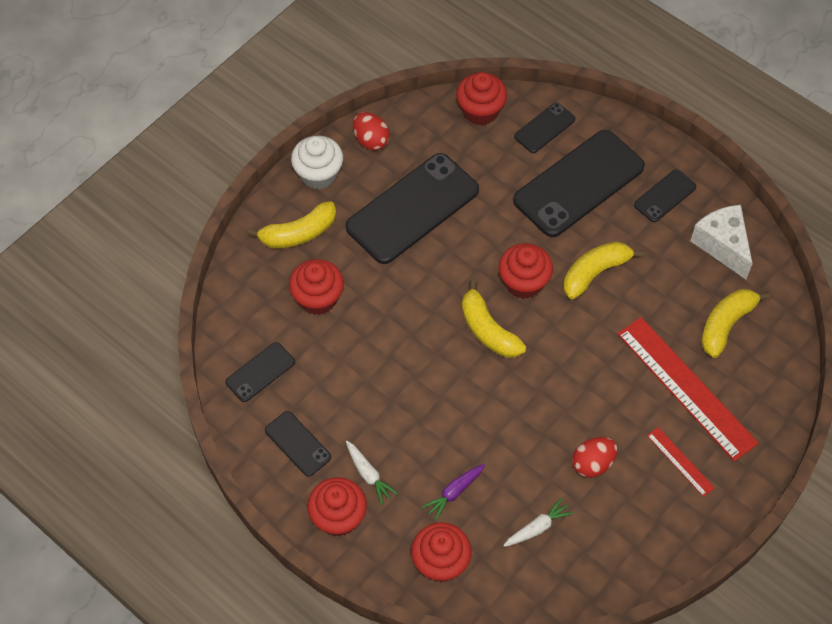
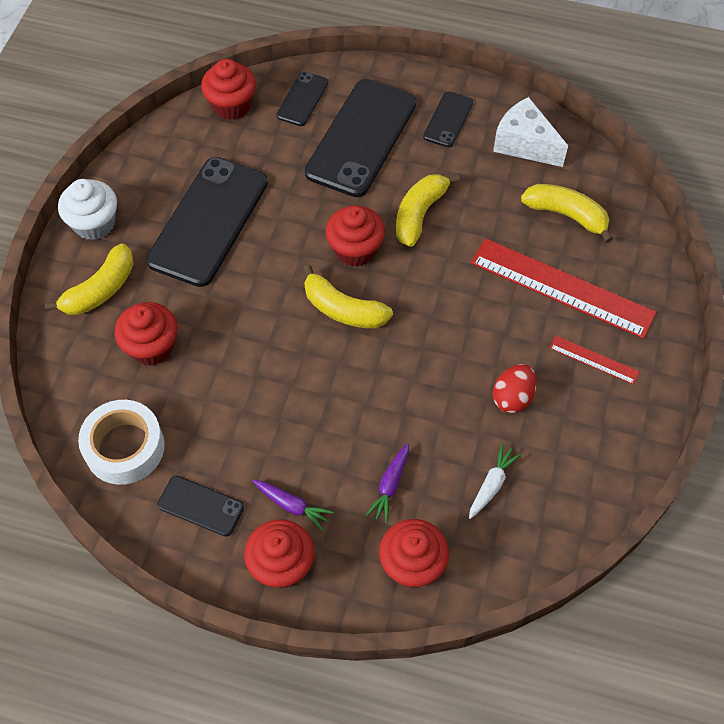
camera: 25 degrees left, 0 degrees up
(260, 372) = (124, 447): black phone -> white tape
(368, 474) = (292, 506): white carrot -> purple carrot
(371, 140) = (134, 171): red egg -> none
(725, 325) = (566, 215): yellow banana -> yellow banana turned 105 degrees clockwise

